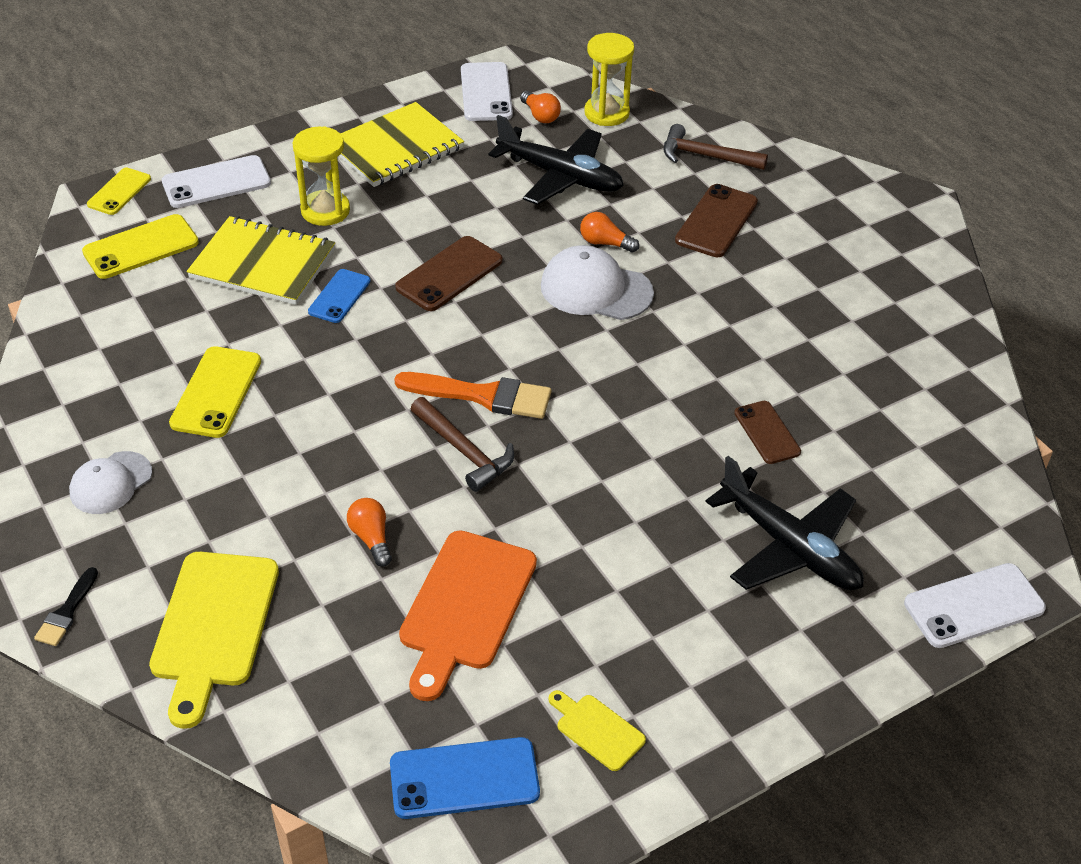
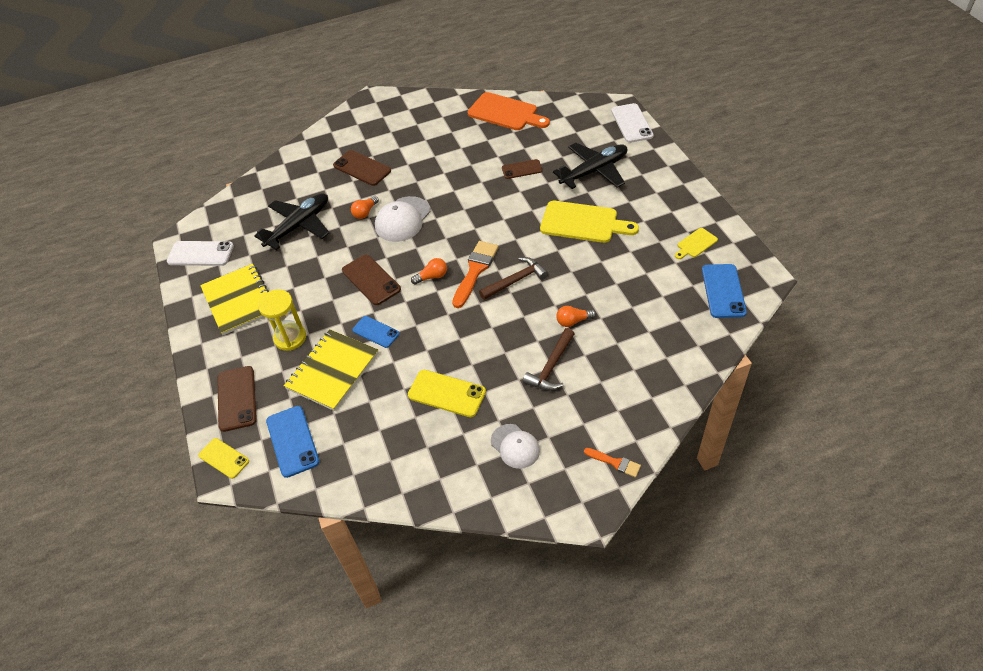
camera: 75 degrees left, 5 degrees up
(67, 612) = (615, 462): black brush -> orange brush
(141, 247) = (292, 441): yellow phone -> blue phone
(214, 627) = (629, 390): yellow cutting board -> yellow cutting board (583, 223)
(216, 182) = (237, 398): white phone -> brown phone
(465, 607) = (622, 285): orange cutting board -> orange cutting board (505, 113)
(540, 115) = (236, 230): orange light bulb -> orange light bulb (432, 277)
(606, 113) = (247, 201): yellow hourglass -> none
(706, 156) = (305, 166): brown hammer -> brown hammer (551, 367)

